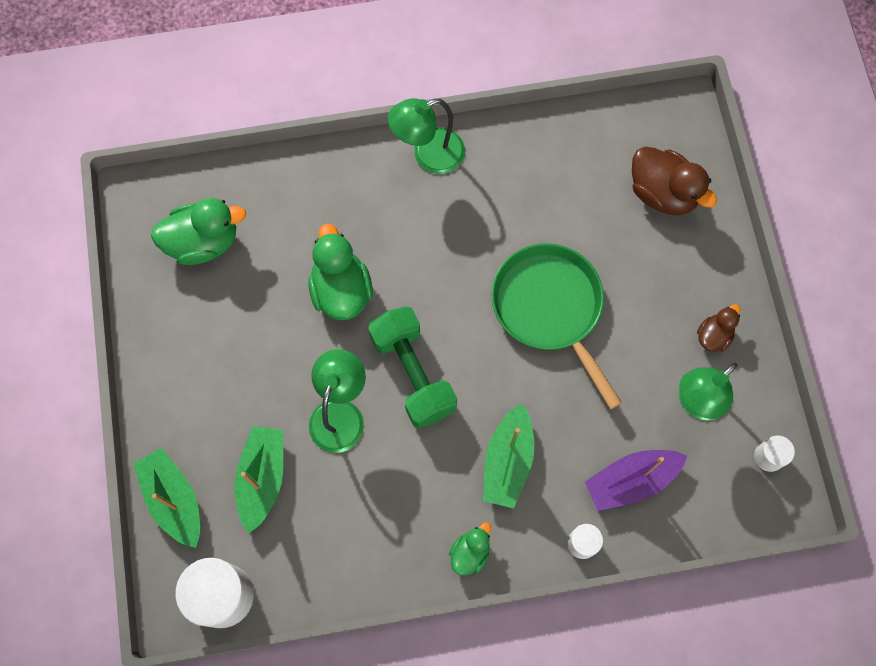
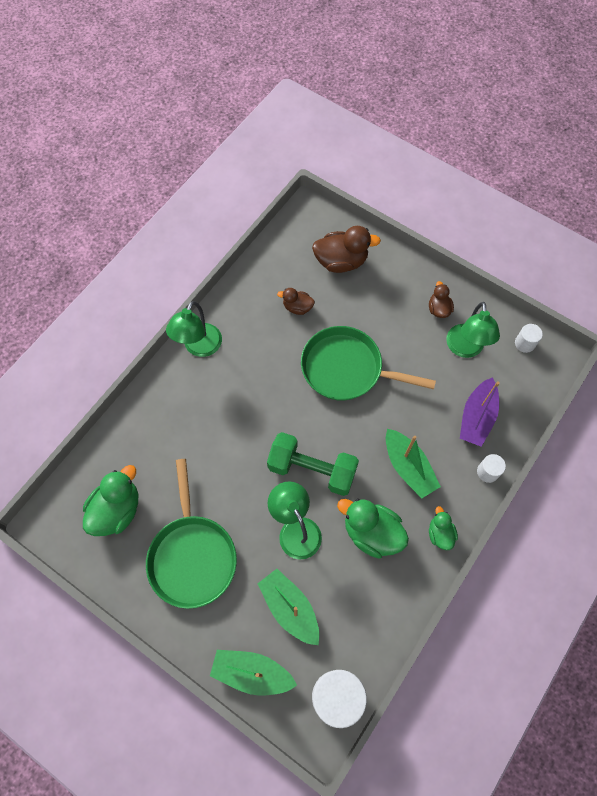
camera: 45 degrees left, 5 degrees down
(226, 347) = (192, 556): none -> green pan
(341, 290) = (226, 462): green duck -> green duck (371, 533)
(566, 201) = (297, 307): none -> brown duck

